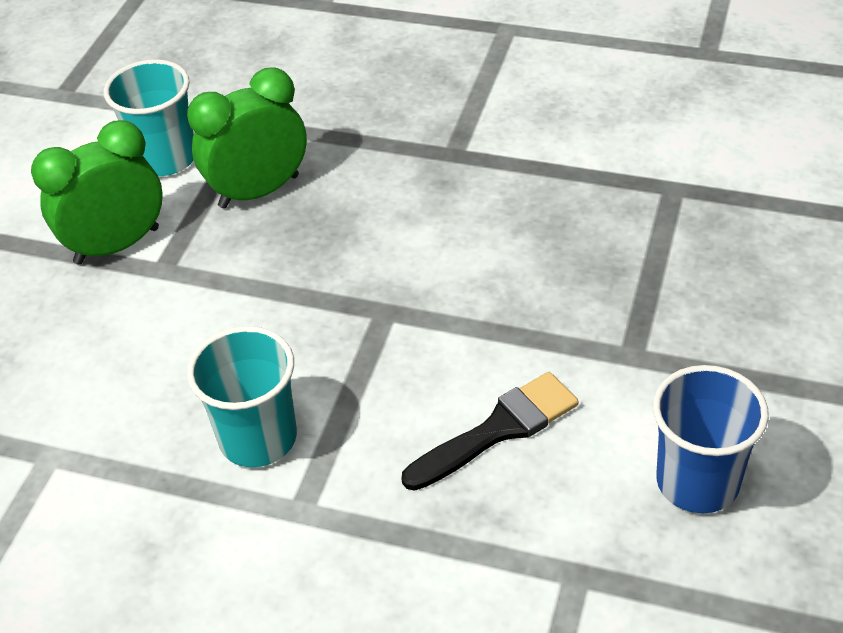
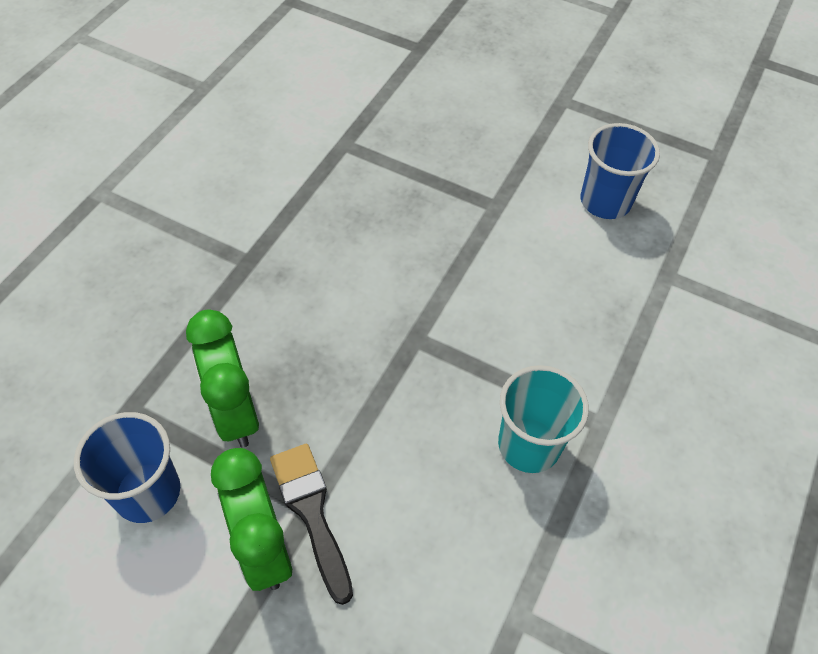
camera: 85 degrees left, 10 degrees up
(165, 158) = (147, 492): turquoise cup -> blue cup
(498, 430) = (548, 291): black brush -> black brush (311, 513)

